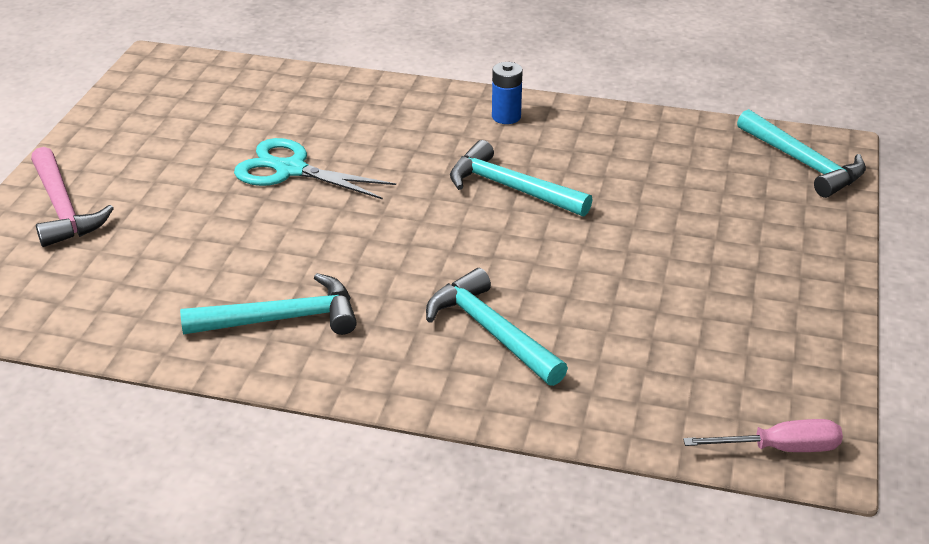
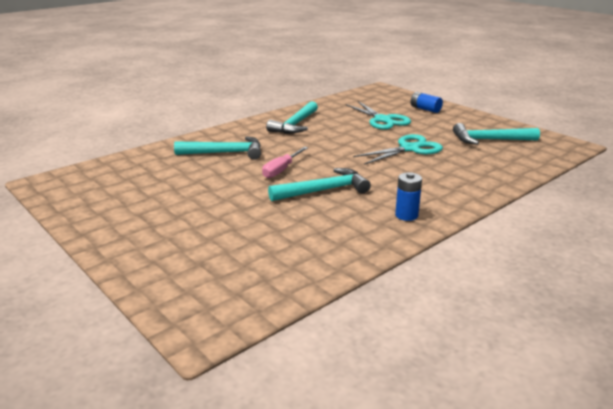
camera: 125 degrees right, 10 degrees down
(63, 209) = (425, 109): pink hammer -> blue battery
(168, 234) = (382, 120): none -> turquoise scissors
(780, 448) = (63, 178): pink screwdriver -> pink screwdriver (281, 170)
(804, 163) = (206, 302): turquoise hammer -> turquoise hammer (489, 140)

